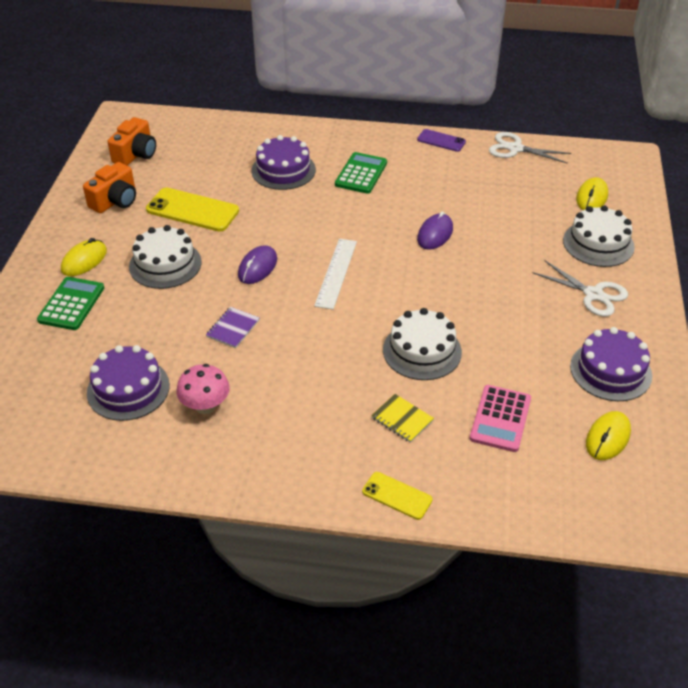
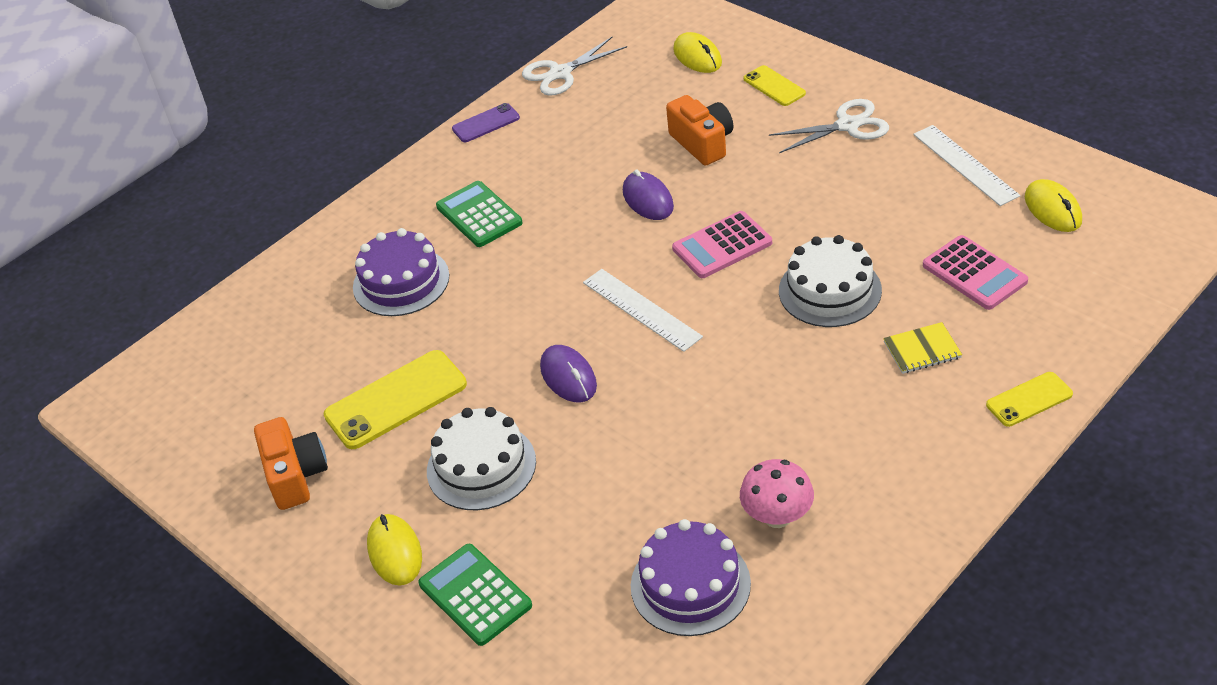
camera: 50 degrees left, 0 degrees up
(136, 154) = (211, 418): orange camera -> orange camera (702, 143)
(233, 328) = (661, 441): purple notebook -> none
(421, 284) = (722, 246): none -> pink calculator
(598, 243) = (774, 86): white cake -> yellow phone
(610, 371) = (965, 165): purple cake -> white ruler

